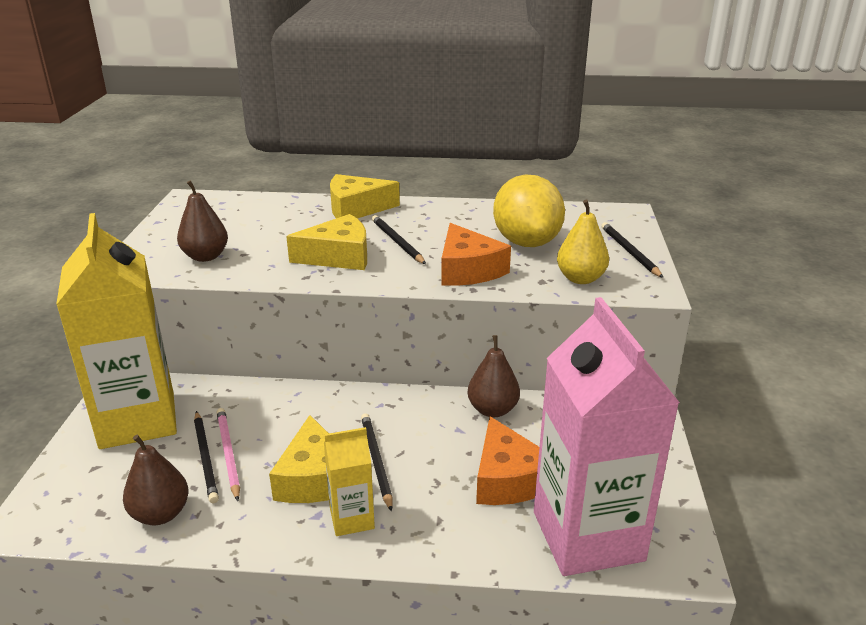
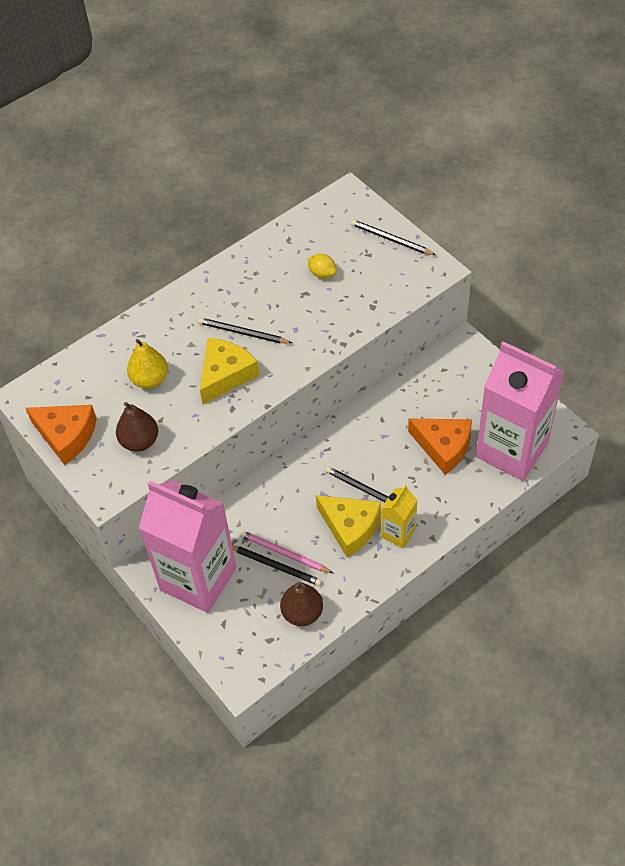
camera: 40 degrees left, 25 degrees up
(137, 420) = (198, 579): yellow carton -> pink carton
(356, 208) = (167, 317): yellow cheese -> none
(468, 270) = (319, 328): orange cheese -> orange cheese (66, 436)
(492, 410) = (386, 407): brown pear -> none
(526, 242) = (322, 274): yellow lemon -> yellow lemon, size x0.42
(580, 279) = (391, 288): yellow pear -> yellow pear (150, 379)

